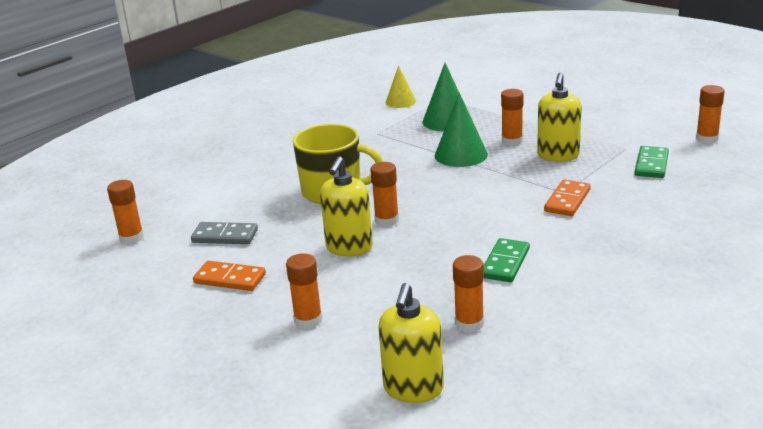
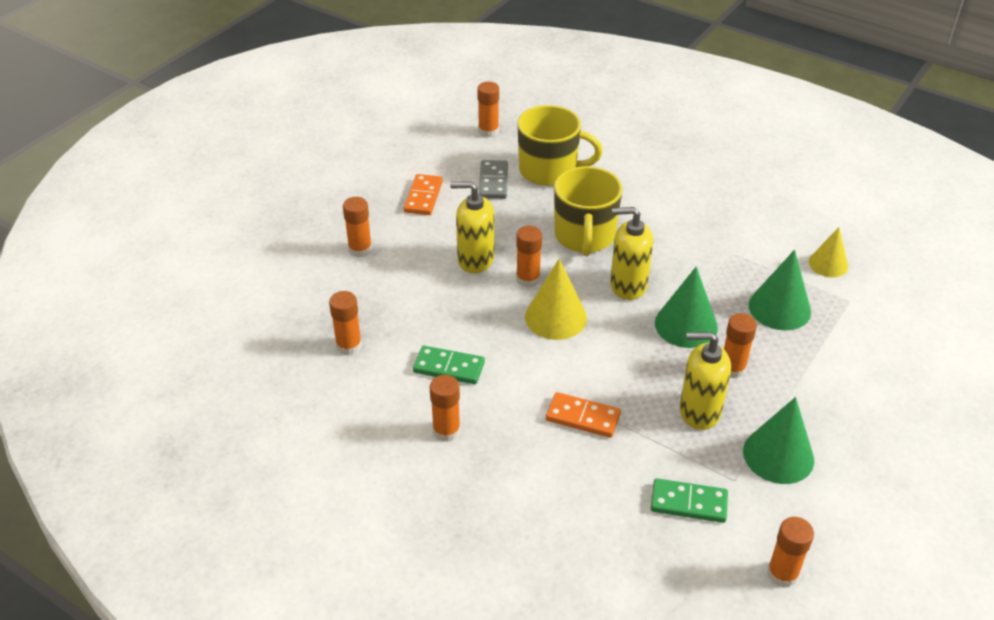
camera: 80 degrees right, 15 degrees up
(222, 205) = (549, 170): none -> yellow mug
(413, 389) = (264, 317): yellow soap dispenser -> yellow soap dispenser (628, 285)
(442, 208) = (556, 317): none -> yellow cone
(589, 264) = (446, 431): none -> orange glue stick
(600, 132) = (778, 455): none -> green cone

